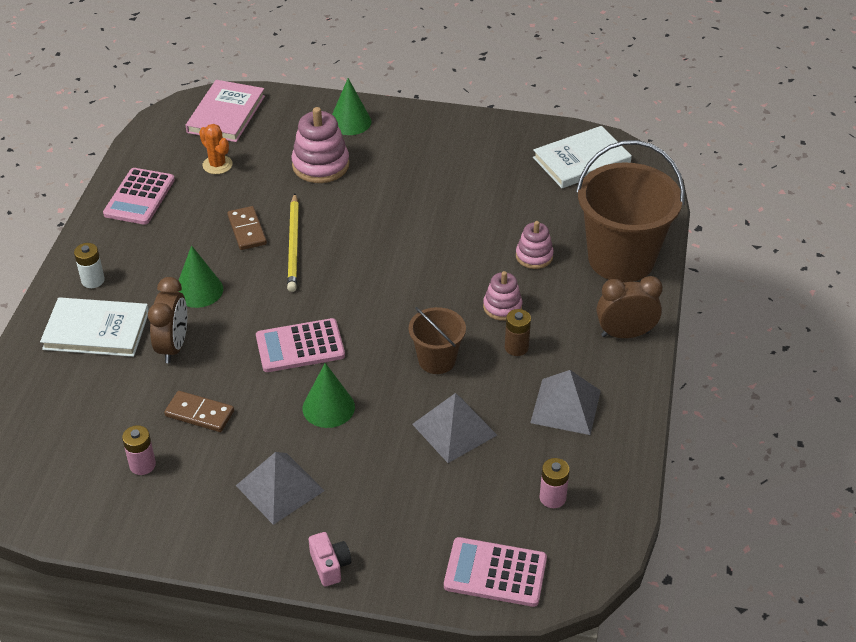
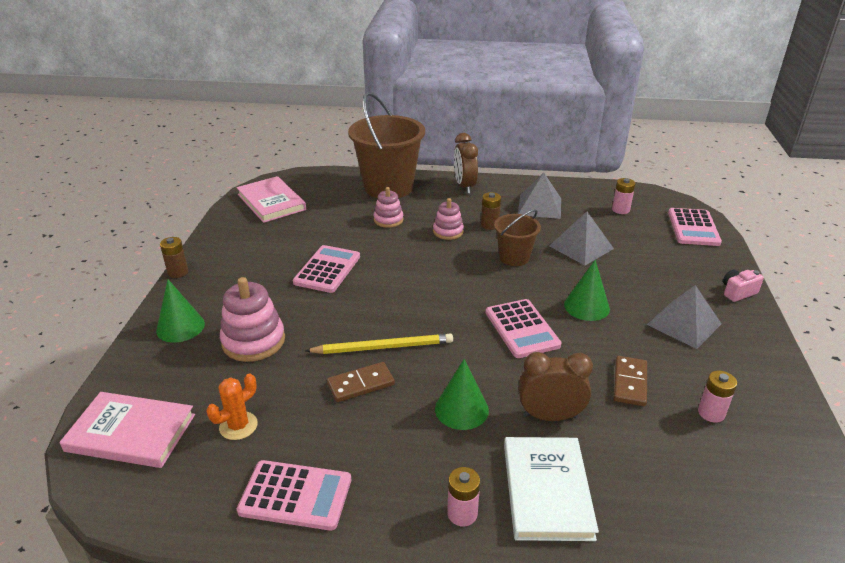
camera: 95 degrees left, 10 degrees down
(93, 280) = (462, 513): white battery -> pink battery
(430, 208) = (327, 269): none -> pink calculator
(438, 110) = (178, 272): none -> brown battery
(581, 160) = (271, 202): white book -> pink book

